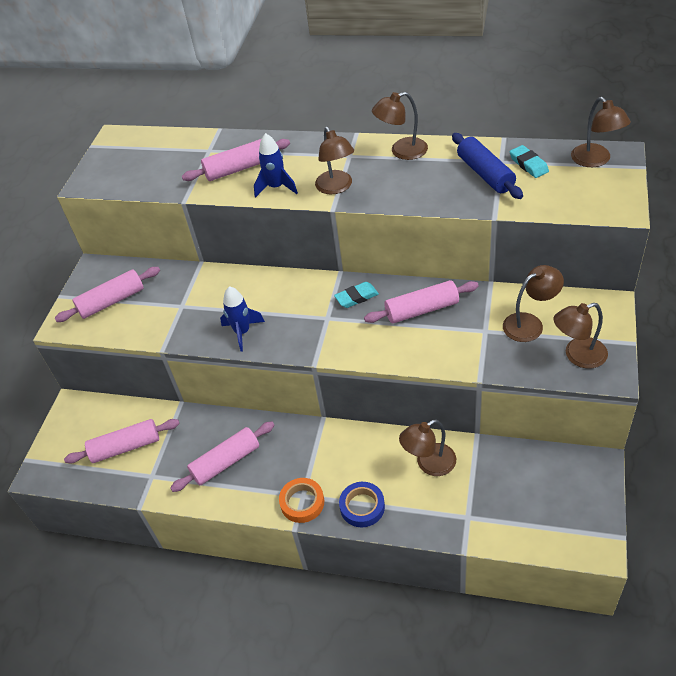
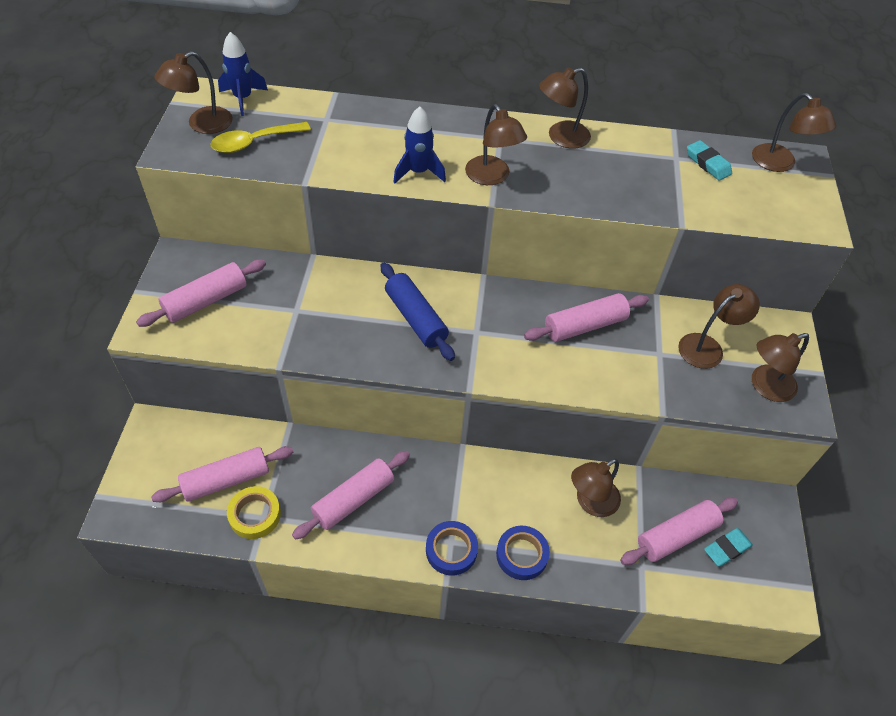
camera: 15 degrees left, 5 degrees up
(111, 161) = (202, 124): none -> brown lamp
(145, 474) = (255, 515): none -> yellow tape
(149, 172) = (254, 142): none -> yellow spoon
(238, 169) = (367, 145): pink rolling pin -> pink rolling pin (676, 536)
(242, 332) = (377, 346): blue rocket -> blue rocket (243, 98)
(302, 502) = (451, 550): orange tape -> blue tape
(356, 297) = (507, 307): turquoise eraser -> turquoise eraser (726, 548)
(485, 174) = (661, 172): blue rolling pin -> blue rolling pin (415, 318)

